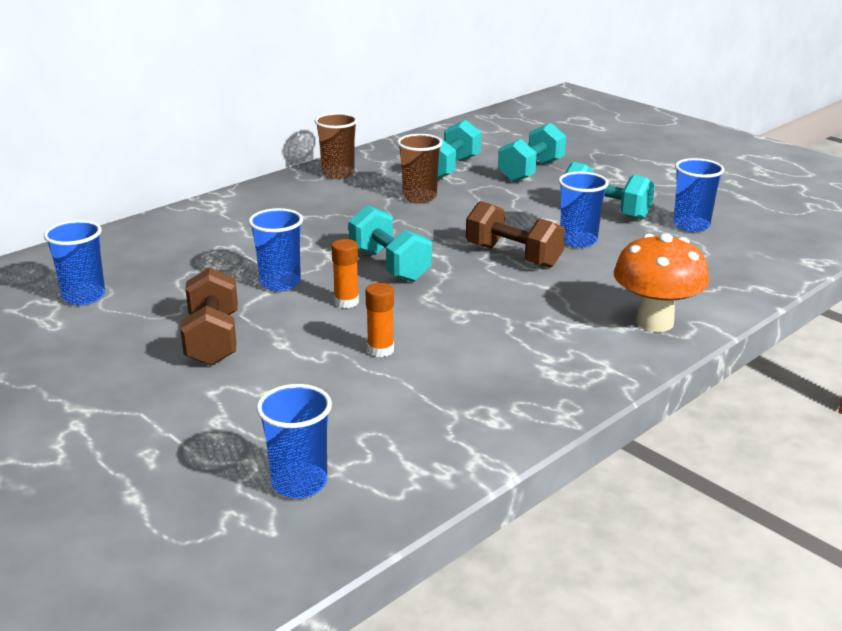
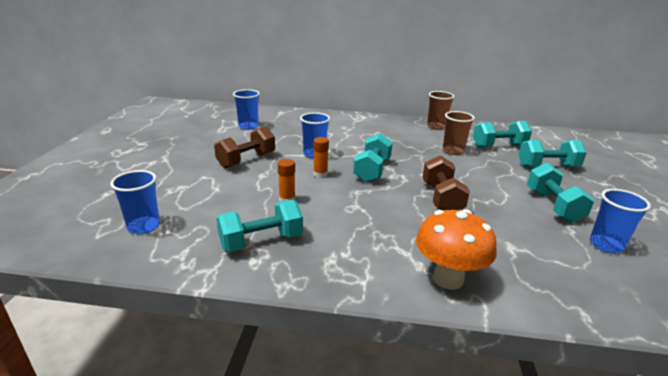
camera: 50 degrees right, 0 degrees up
(457, 402) = (261, 241): none -> turquoise dumbbell
(578, 241) = (498, 211): blue cup -> none

